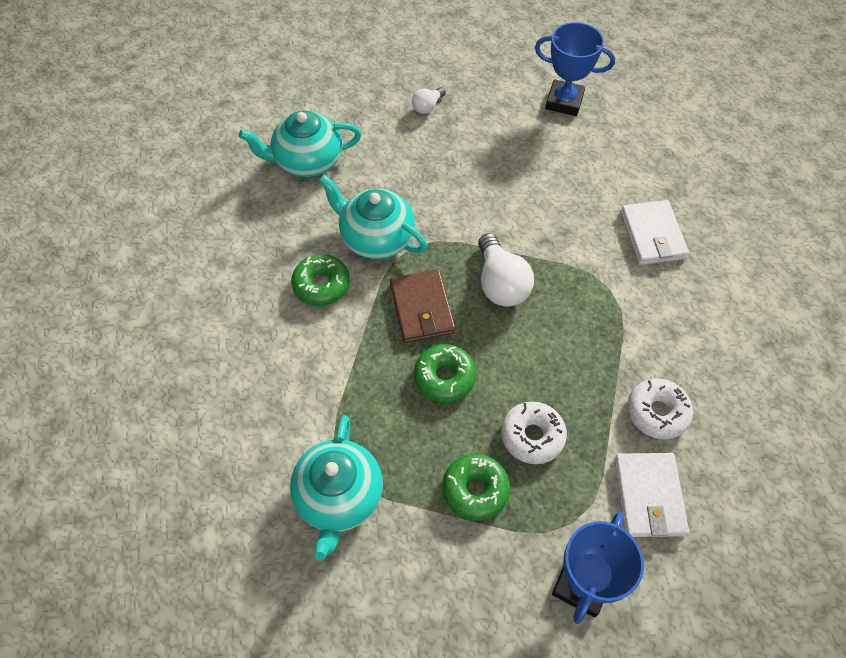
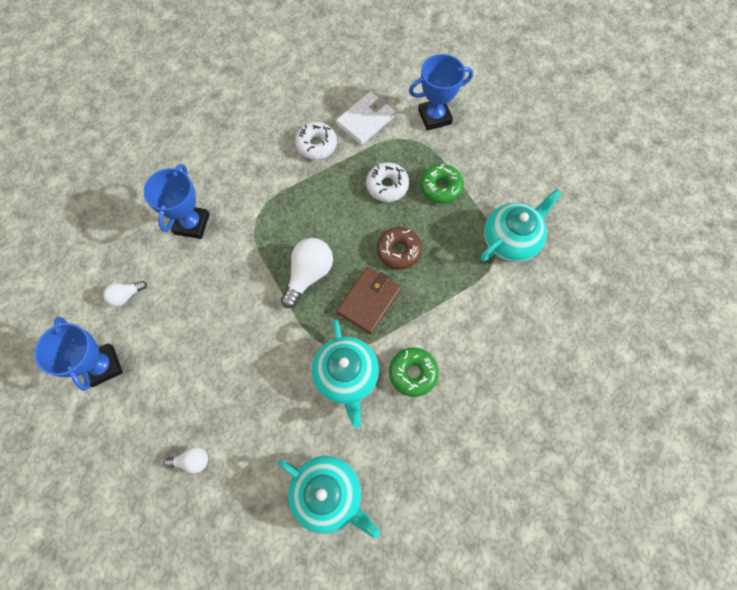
camera: 135 degrees left, 10 degrees up
(444, 377) = (398, 251): green donut -> brown donut
(617, 148) = (126, 296): none -> white light bulb
(652, 235) = (192, 224): white wallet -> blue trophy

